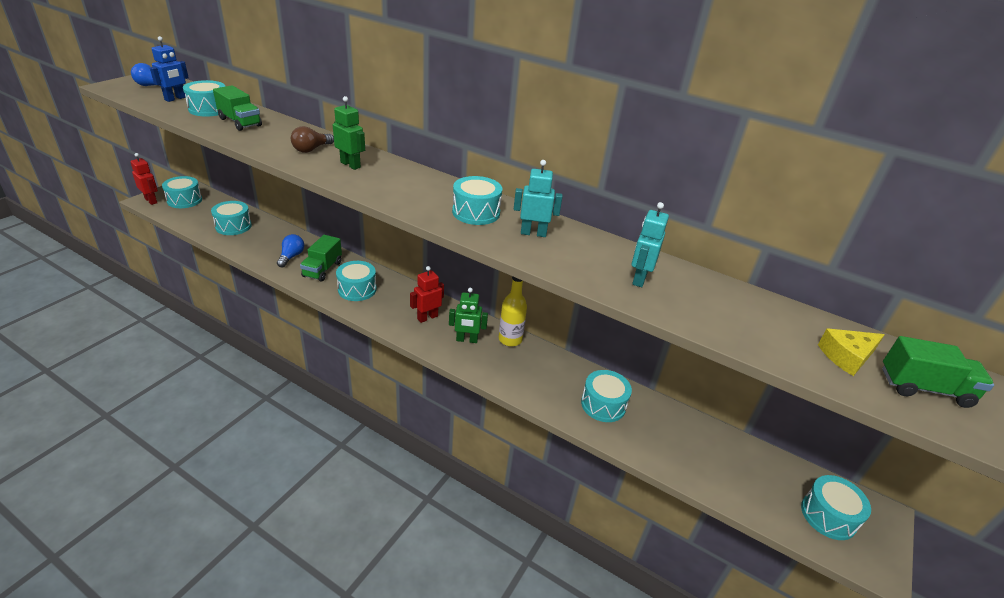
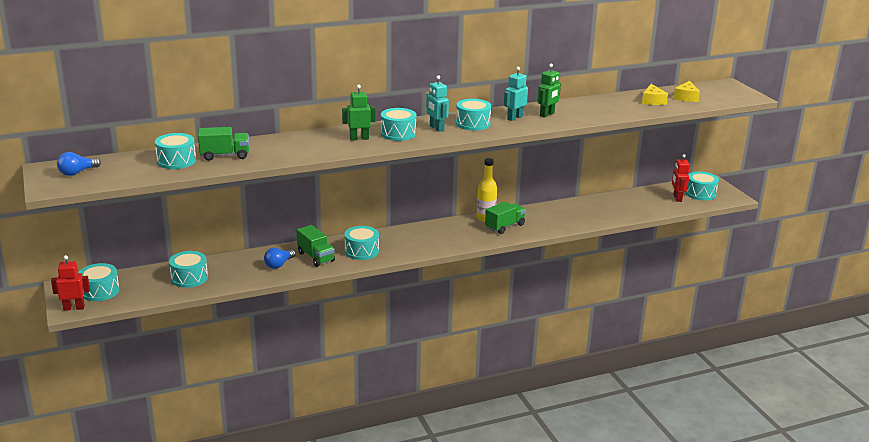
camera: 50 degrees left, 10 degrees down
(175, 99) = (129, 169): blue robot -> none
(291, 257) = (279, 264): blue light bulb -> blue light bulb turned 105 degrees counterclockwise
(311, 149) = (315, 144): brown light bulb -> none
(427, 317) = (428, 237): red robot -> red robot (677, 198)
(467, 340) = (469, 232): green robot -> green robot (547, 114)
(603, 404) = (574, 214): turquoise drum -> turquoise drum (398, 133)
(639, 279) = (586, 111): turquoise robot -> turquoise robot (436, 128)
(772, 326) = (652, 101): none -> yellow cheese
(924, 388) = (717, 94): green truck -> green truck (504, 226)

